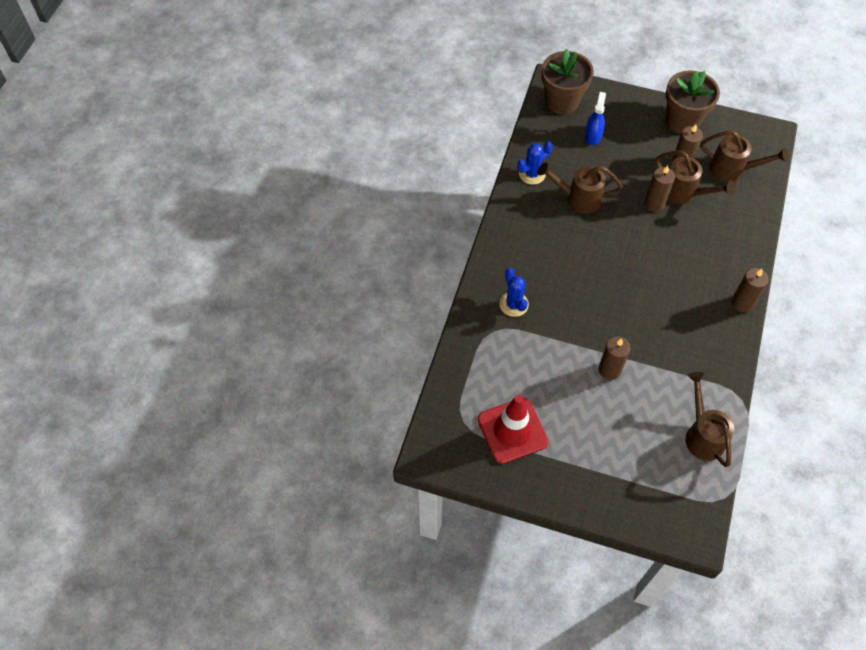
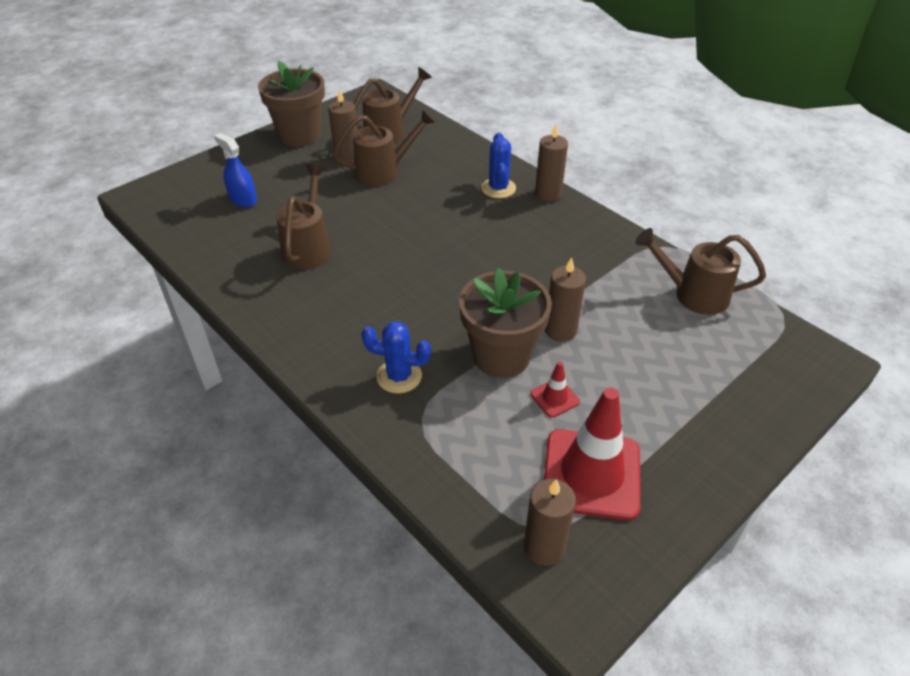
camera: 60 degrees left, 15 degrees down
(532, 174) = (233, 269): blue cactus -> blue cactus (498, 188)
(553, 390) = (554, 398): none -> red traffic cone
(562, 101) = (170, 201): brown flower pot -> brown flower pot (501, 356)
(578, 198) = (308, 247): brown watering can -> brown watering can turned 150 degrees clockwise
(654, 203) = (375, 196): brown candle -> brown candle (544, 547)

